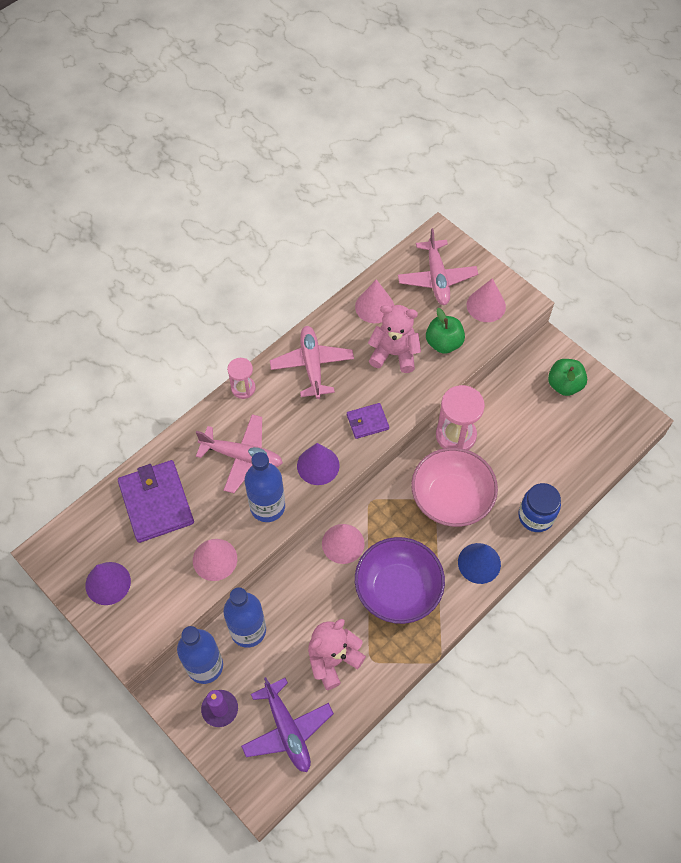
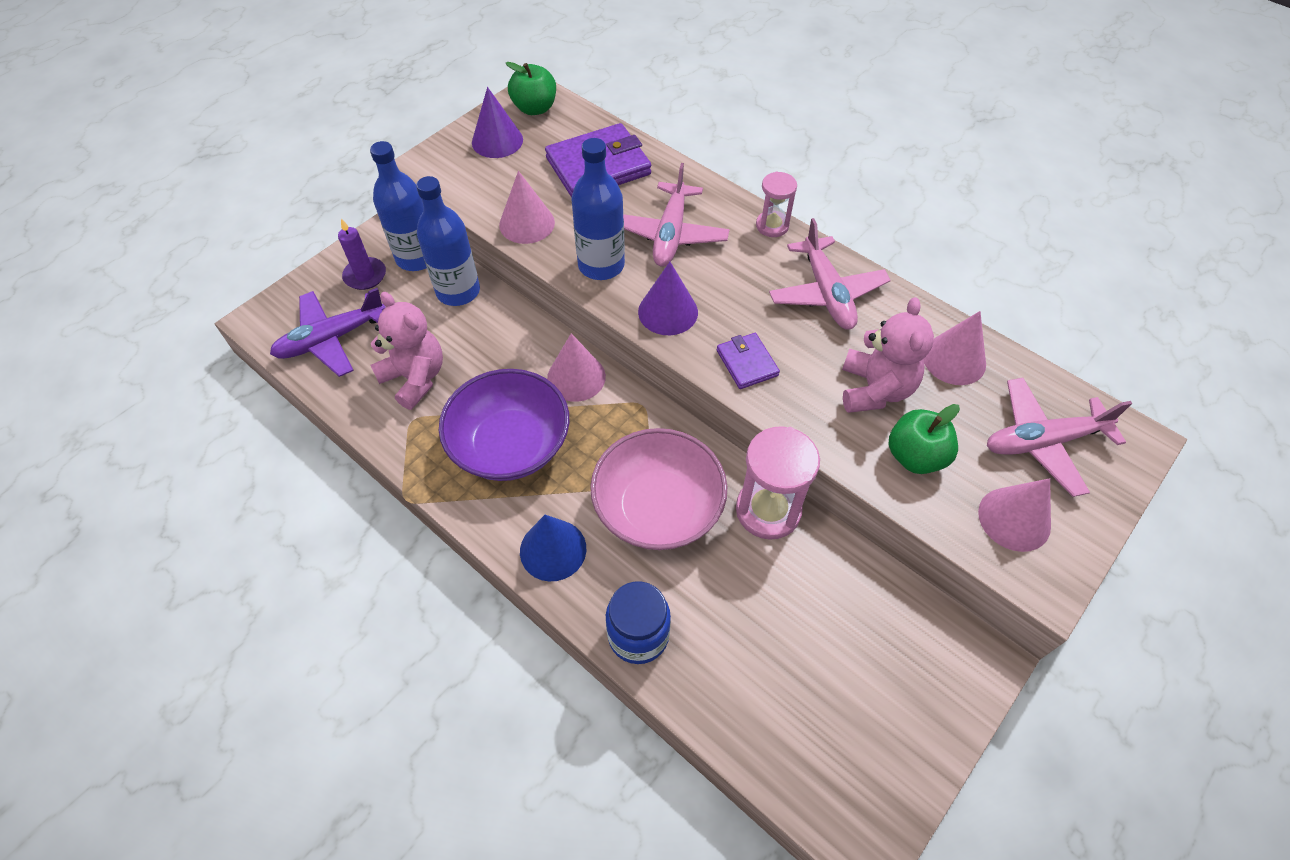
camera: 85 degrees right, 5 degrees down
(312, 365) = (826, 293): pink plane -> pink plane turned 90 degrees clockwise
(564, 385) = (906, 687): green apple -> green apple (535, 108)

